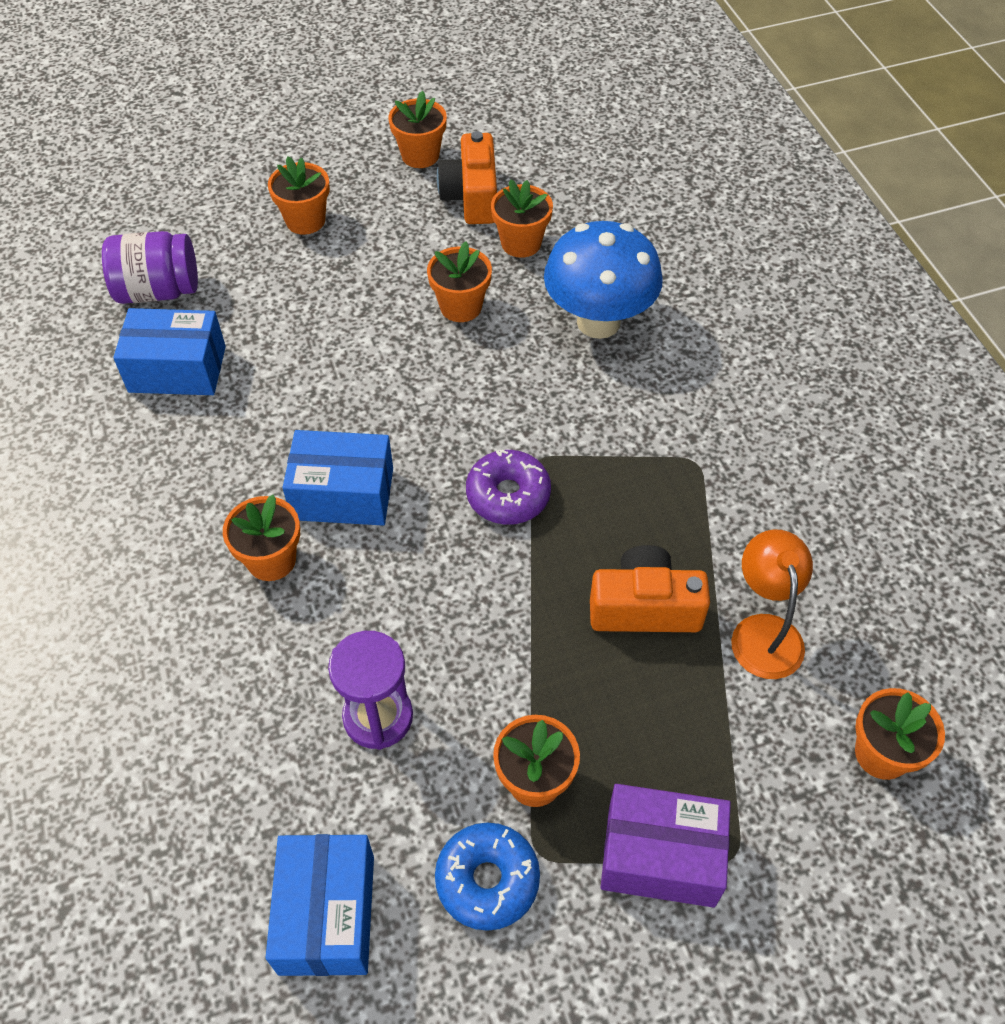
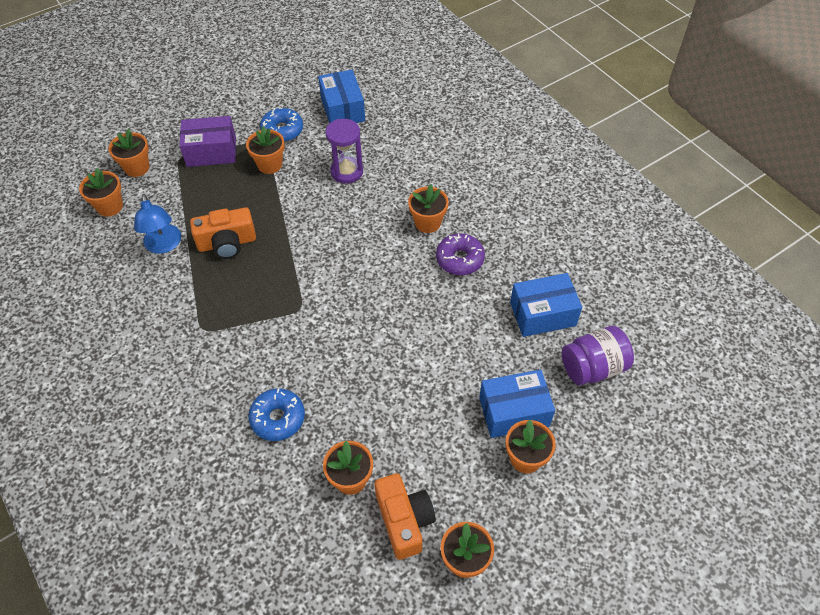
camera: 165 degrees right, 0 degrees up
(343, 494) = (405, 263): blue box -> blue box (514, 412)
(461, 307) = (379, 407): orange flower pot -> orange flower pot (137, 167)
(508, 495) = (312, 284): purple donut -> purple donut (459, 259)
(598, 322) = (278, 418): blue mushroom -> blue donut
(764, 631) = (164, 245): orange lamp -> blue lamp

